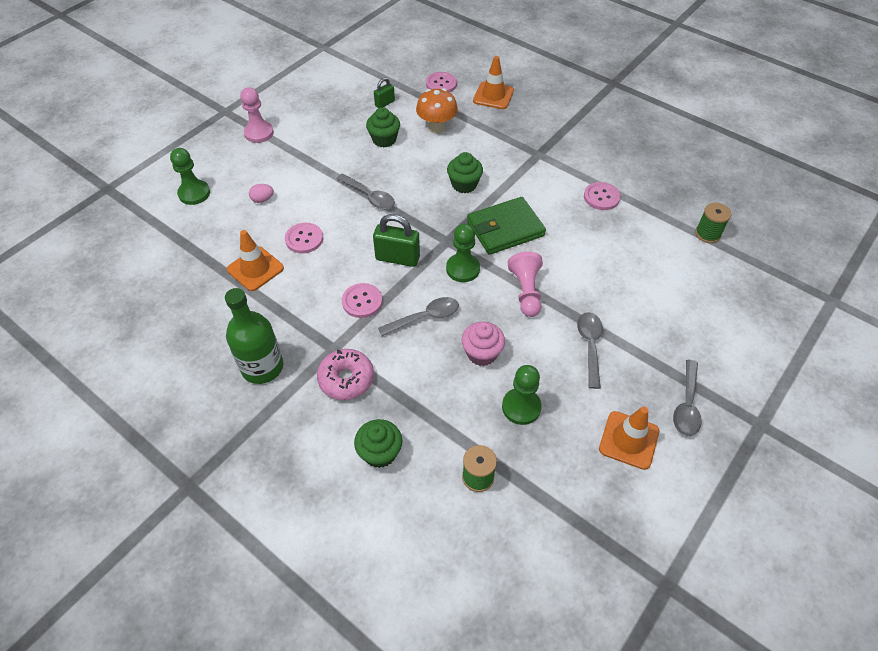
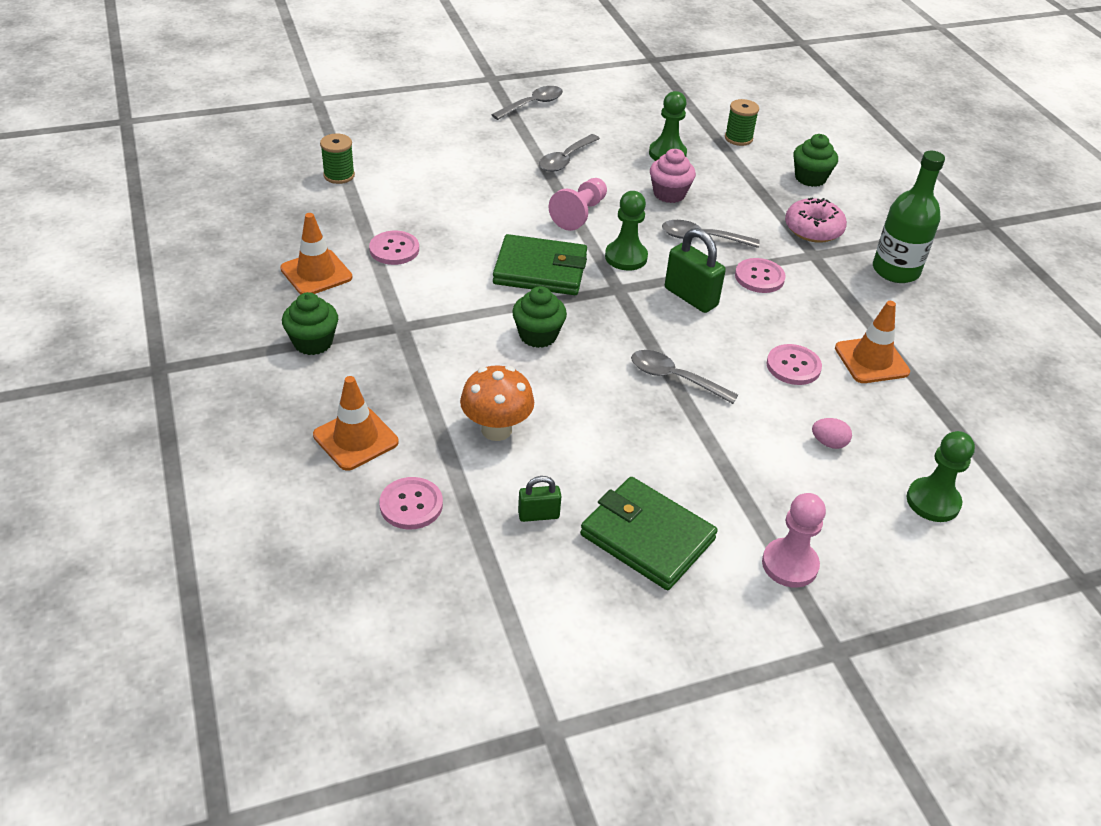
camera: 150 degrees left, 10 degrees down
(330, 116) = (647, 537): none -> green wallet
(369, 196) = (674, 378): grey spoon -> grey spoon turned 45 degrees counterclockwise
(384, 139) = (591, 449): green cupcake -> green cupcake (313, 342)
(629, 440) = (601, 109): orange traffic cone -> orange traffic cone (316, 273)

